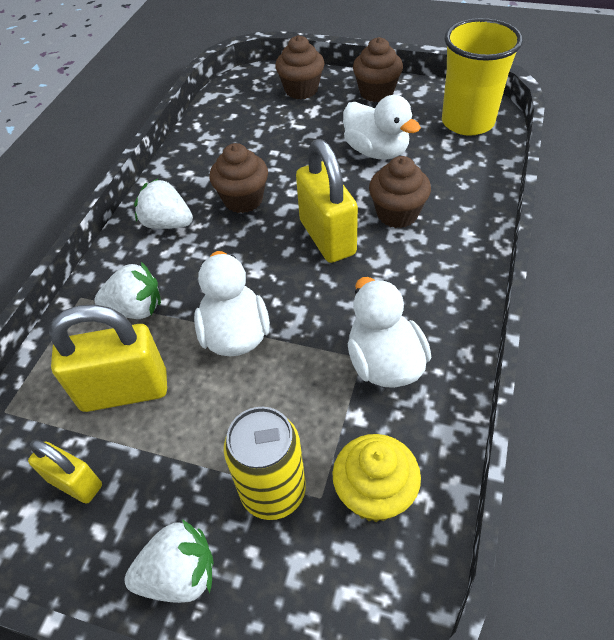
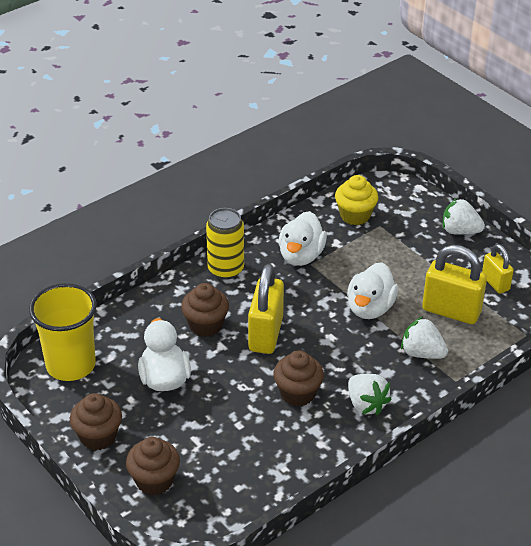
camera: 150 degrees left, 10 degrees down
(273, 491) = (399, 237): yellow can -> yellow can (225, 269)

